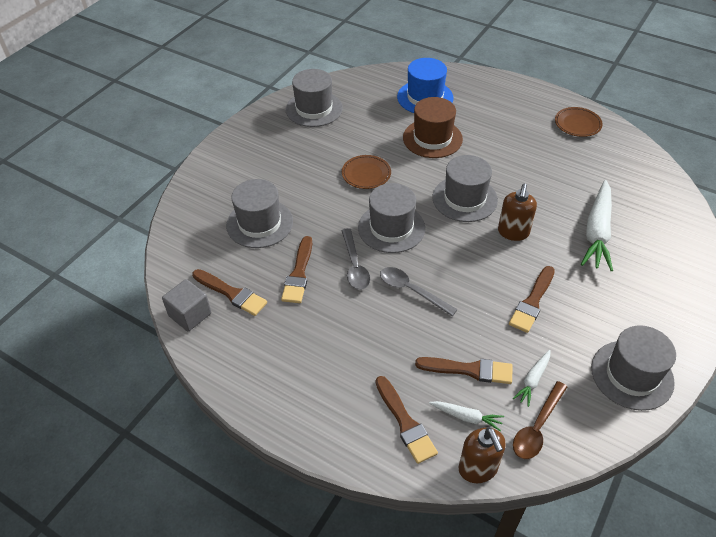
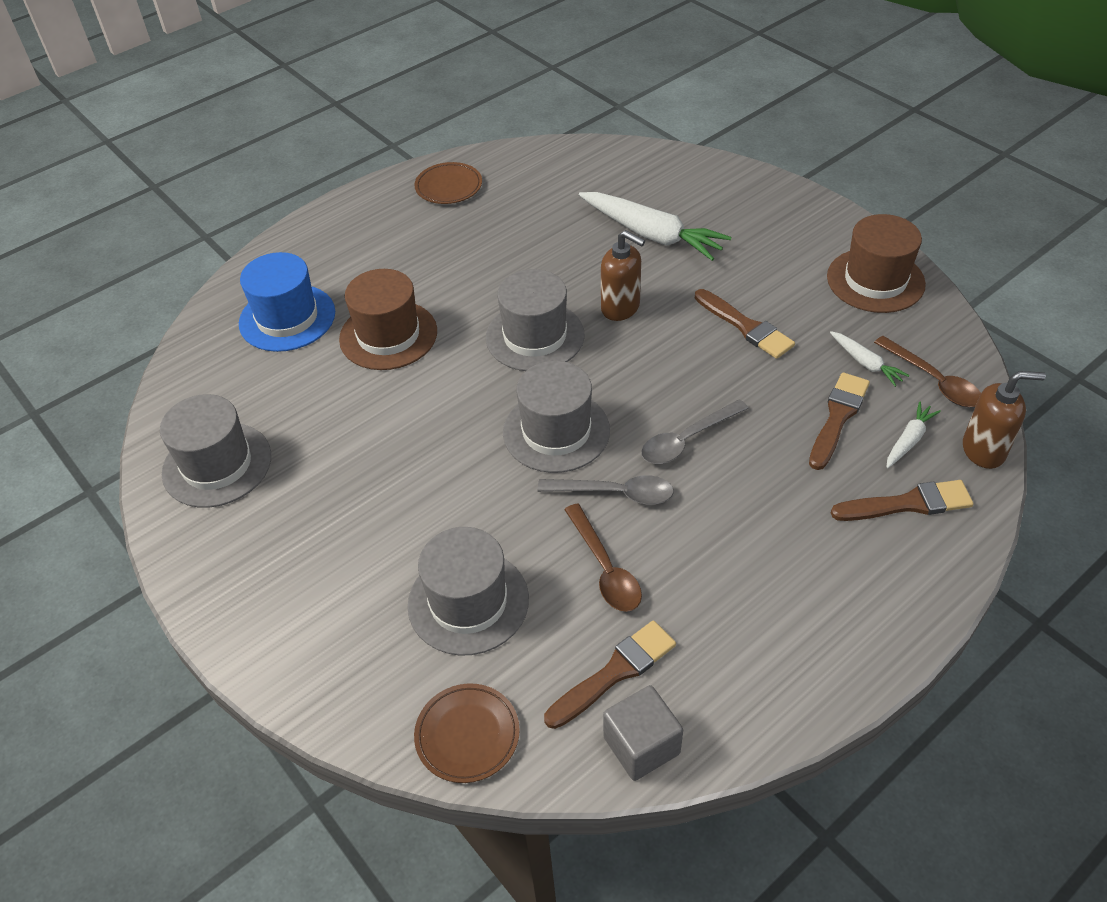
camera: 70 degrees left, 0 degrees up
(299, 273) = (605, 568): brown brush -> brown spoon
(366, 174) = (424, 432): brown plate -> brown plate (467, 735)
(632, 375) = (875, 280): grey hat -> brown hat

